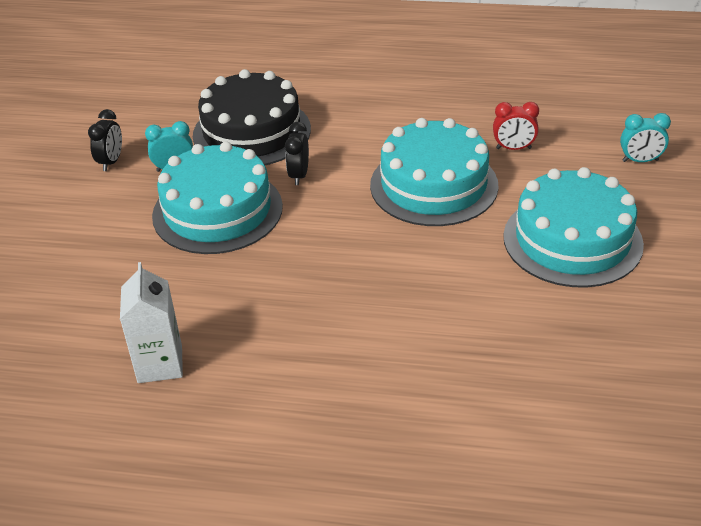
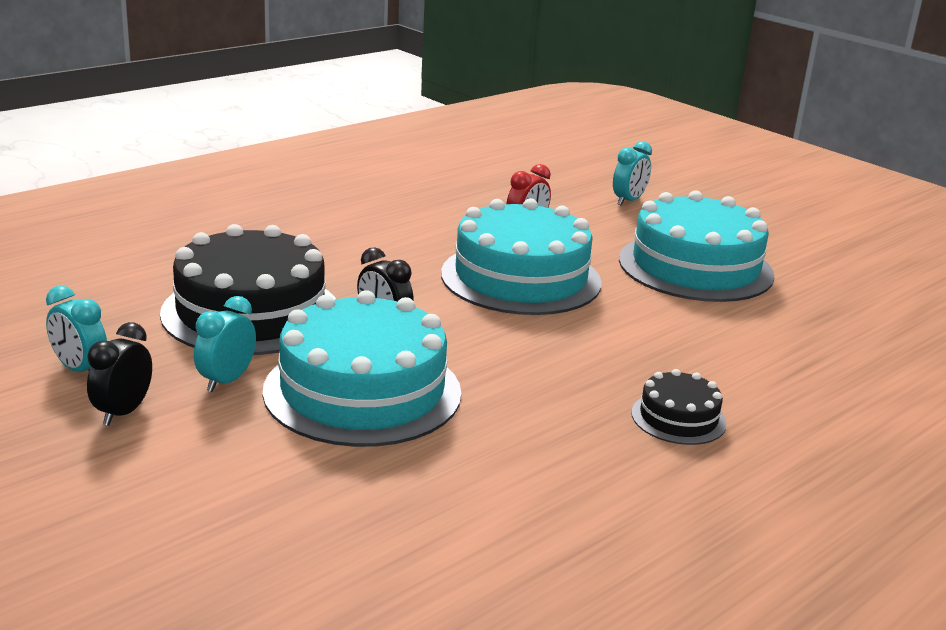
camera: 55 degrees left, 15 degrees down
(111, 162) = (123, 412): black clock -> black clock turned 120 degrees counterclockwise
(132, 128) = (80, 370): none -> turquoise clock
(160, 364) = (599, 547): white carton -> none
(335, 330) = (678, 418): none -> black cake

